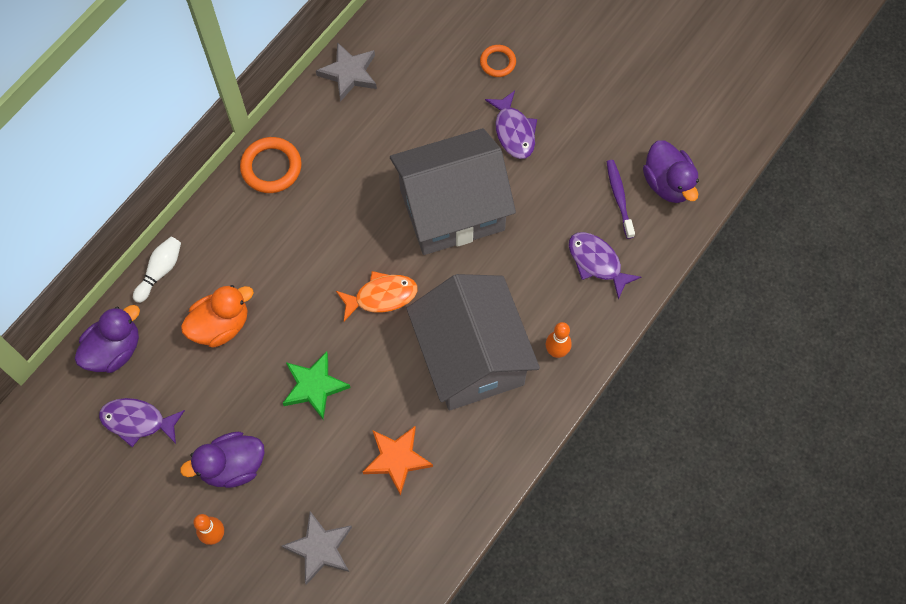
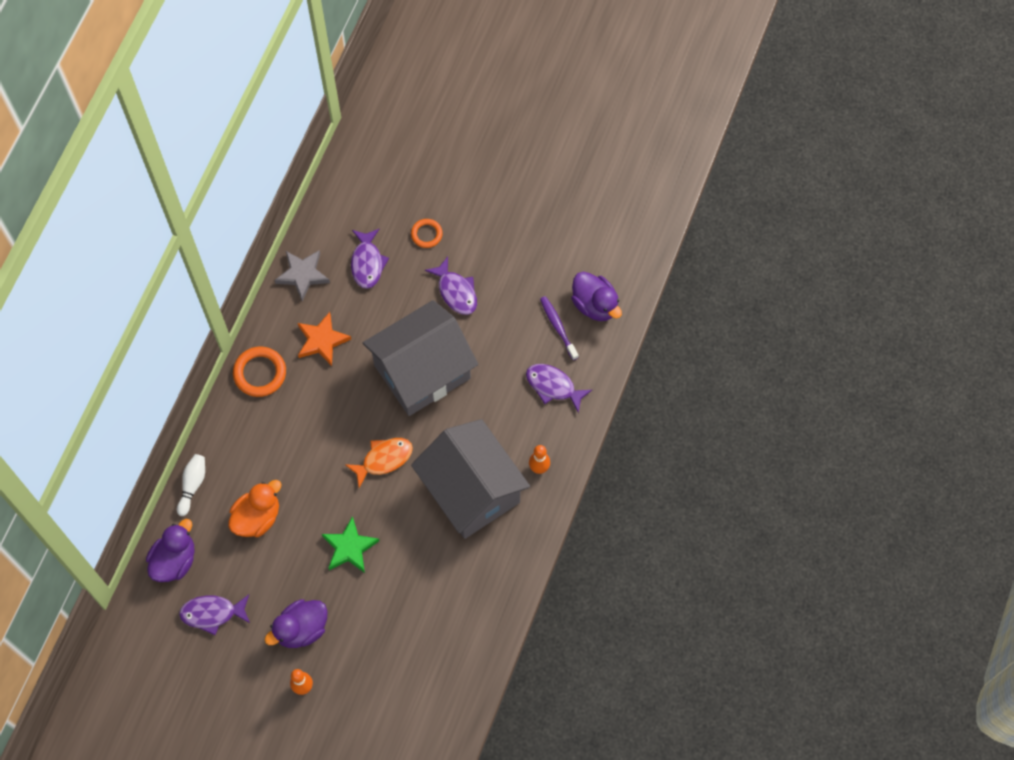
camera: 15 degrees left, 0 degrees up
(320, 548) = (391, 675): grey star -> none
(397, 459) = (433, 589): orange star -> orange star (322, 341)
(424, 77) = (367, 263): none -> purple fish

